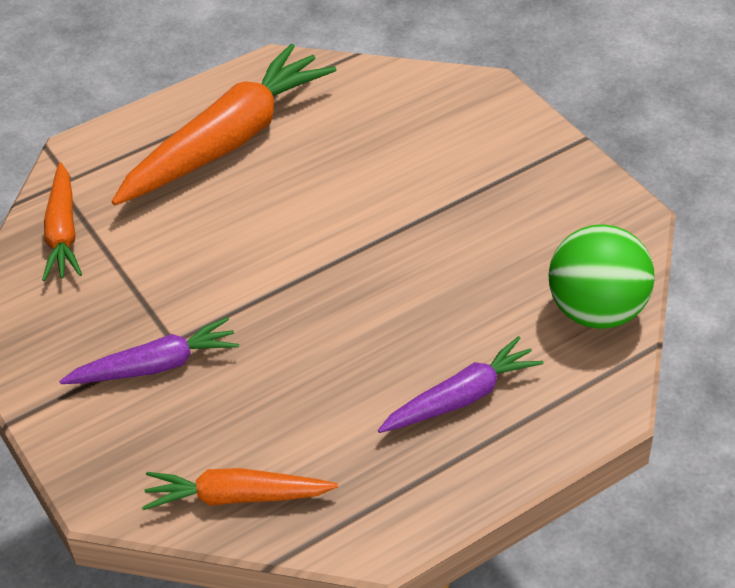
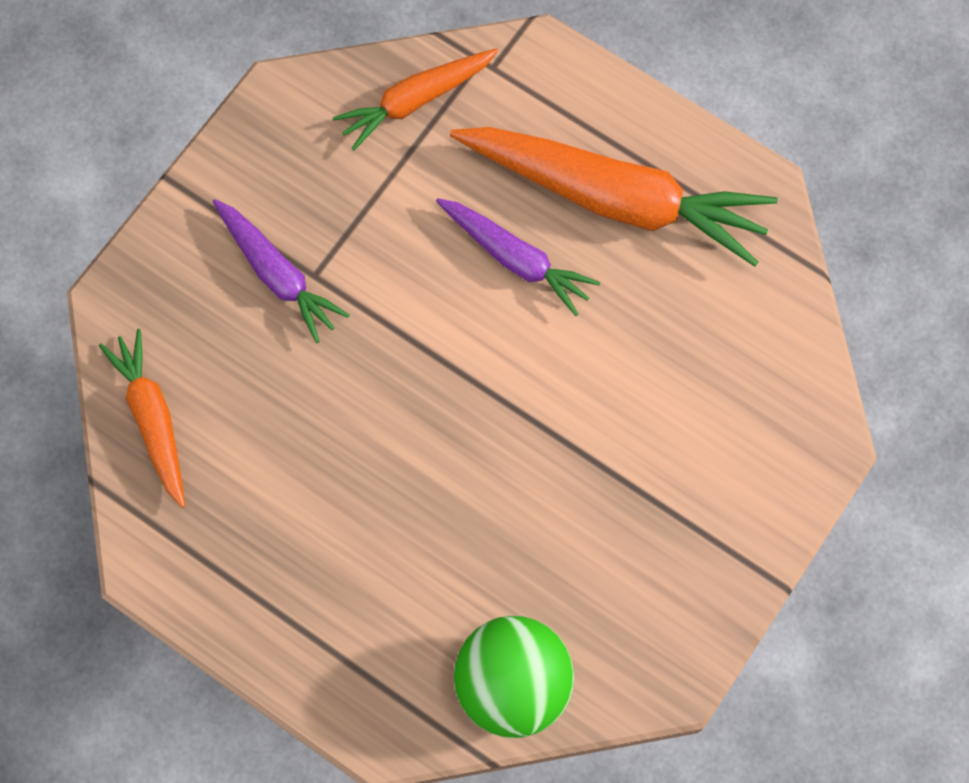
camera: 65 degrees right, 25 degrees up
(461, 397) = (343, 583): purple carrot -> purple carrot (515, 259)

